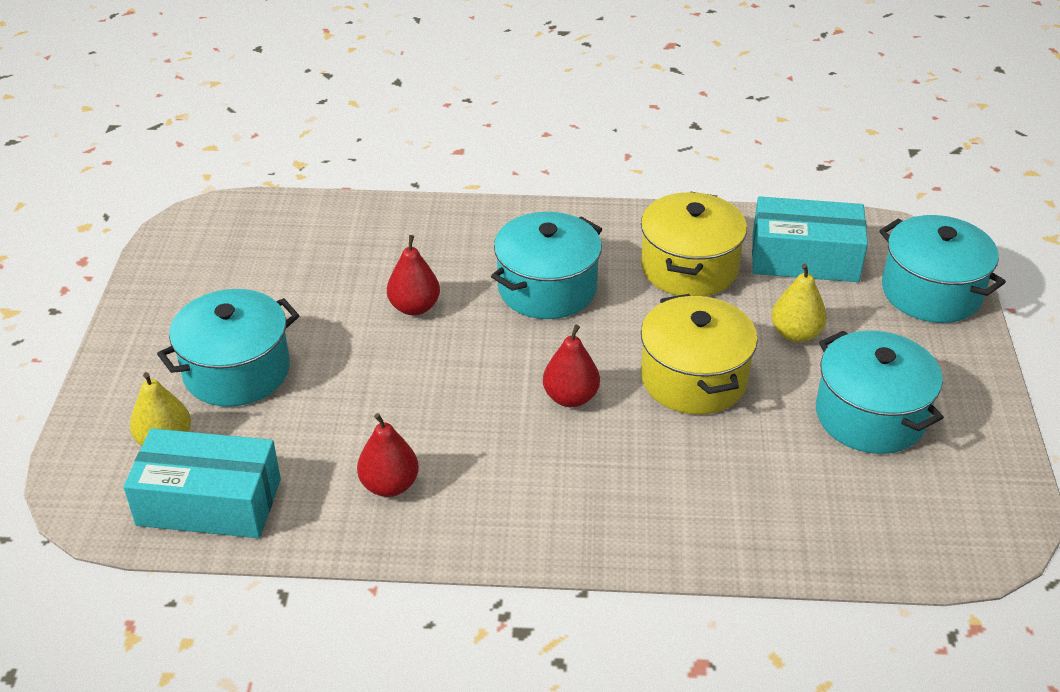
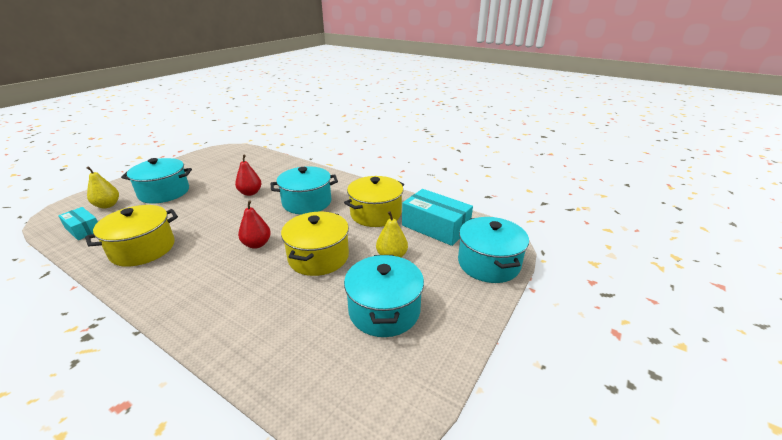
camera: 30 degrees right, 10 degrees down
(209, 502) = (83, 229): turquoise box -> turquoise box, size x0.58
(389, 485) = (143, 249): red pear -> yellow pot

